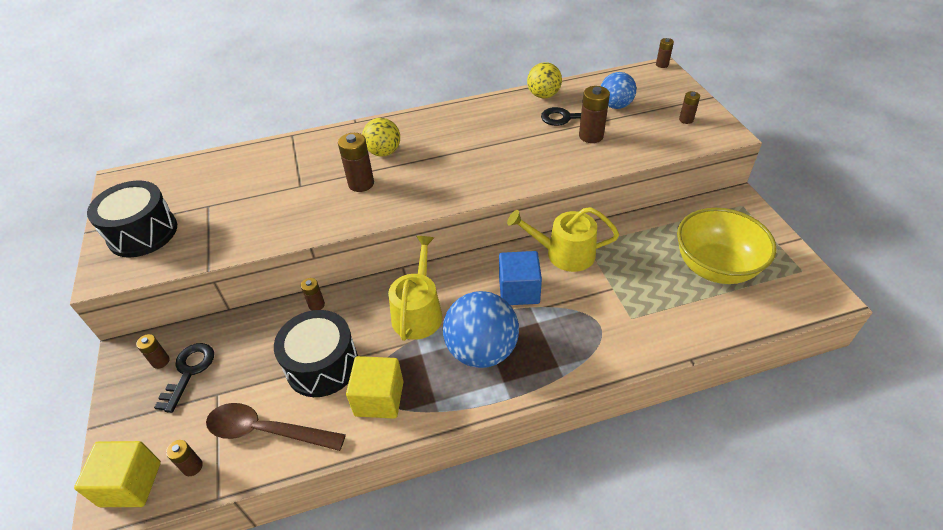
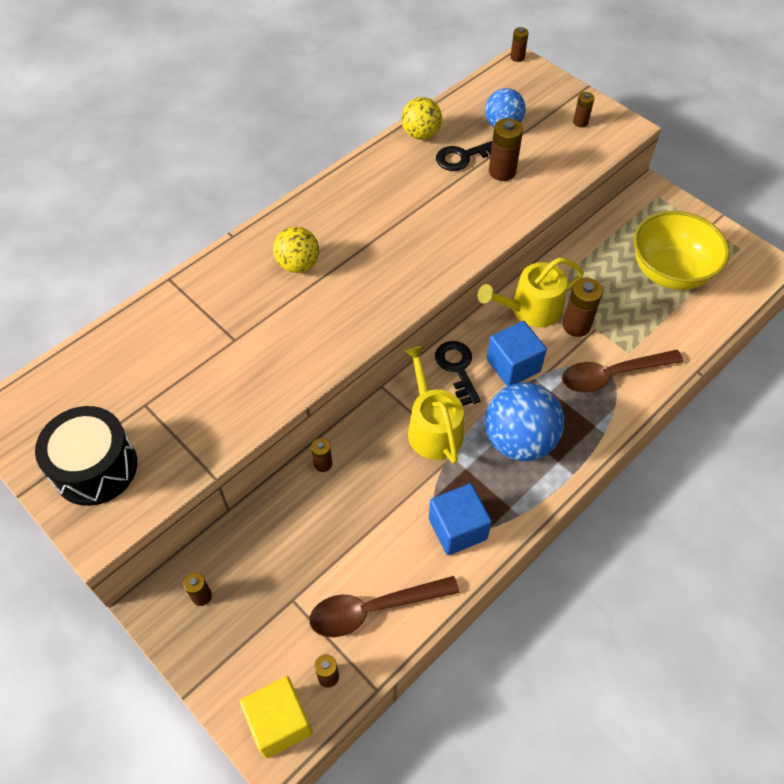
camera: 30 degrees left, 10 degrees up
(189, 372) = (243, 592): black key -> black key (457, 368)
(322, 365) = (378, 522): black drum -> none
(361, 184) = (303, 312): brown battery -> brown battery (576, 325)
(379, 398) = (457, 528): yellow cube -> blue cube
(602, 330) = (611, 375): none -> brown spoon

